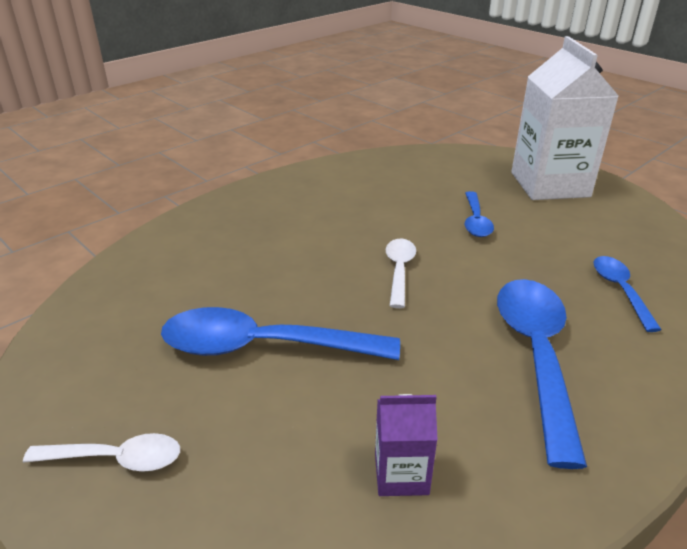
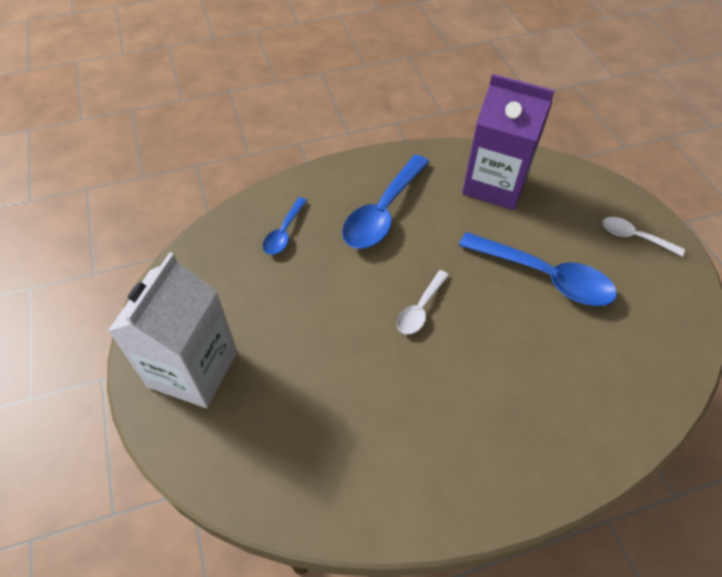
camera: 155 degrees left, 20 degrees up
(401, 474) = (495, 184): purple carton -> purple carton, size x2.23
(475, 221) = (315, 342): blue spoon -> none

